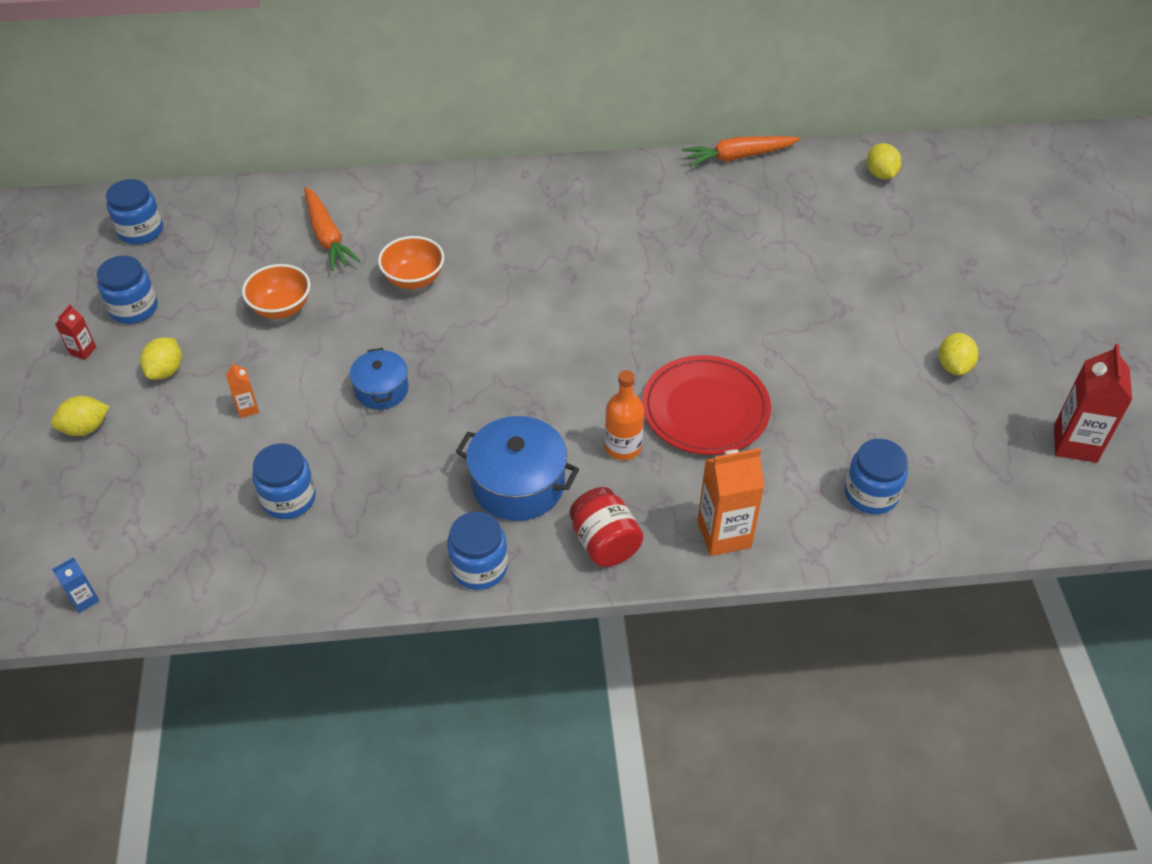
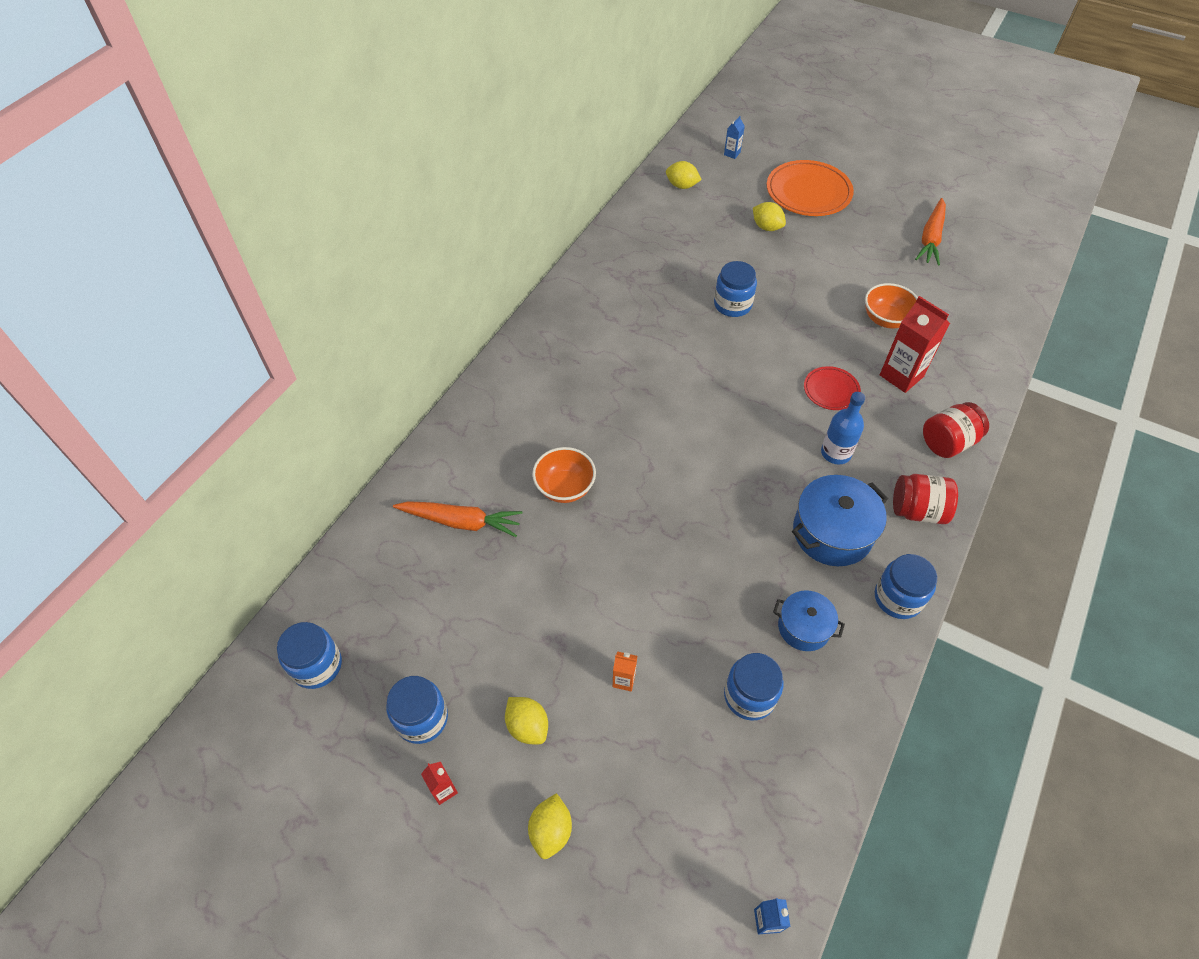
camera: 55 degrees left, 5 degrees up
(281, 308) = (521, 597): orange bowl -> orange bowl (886, 319)
(382, 390) = (673, 571): blue pot -> blue pot (804, 627)
(623, 447) = (835, 453): orange bottle -> blue bottle
(705, 409) = (831, 390): red plate -> red plate, size x0.54
(724, 534) = (947, 442): orange carton -> red jar
(738, 157) = (601, 238): orange carrot -> orange carrot (930, 238)
(871, 494) = (956, 352): blue jar -> blue jar (732, 304)
(953, 366) = (876, 255): yellow lemon -> yellow lemon (766, 227)
(978, 186) = (732, 153): none -> blue carton
(990, 270) = (808, 192): none -> orange plate
(1075, 443) = (972, 244): red carton -> red carton (901, 376)

